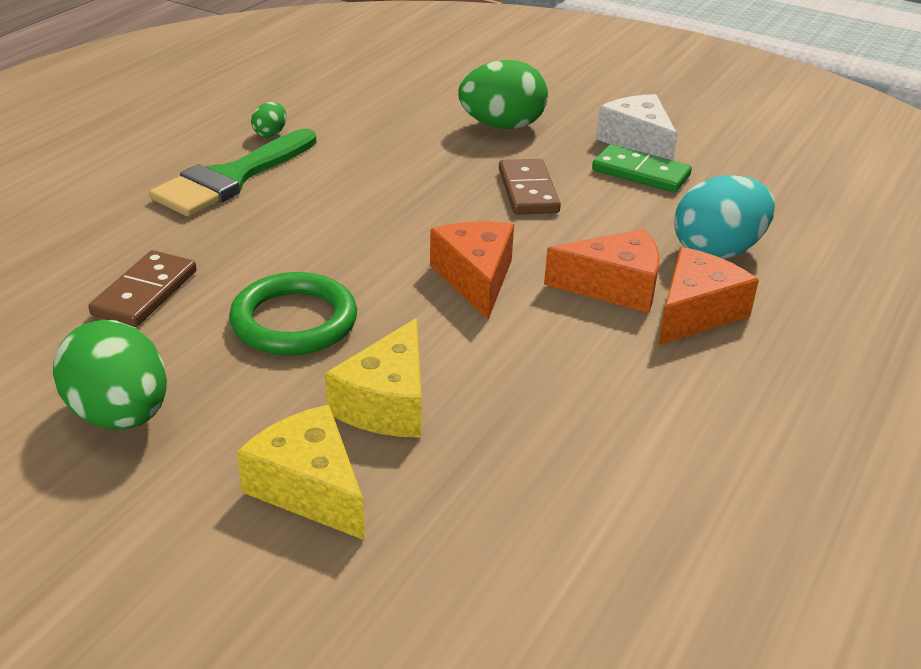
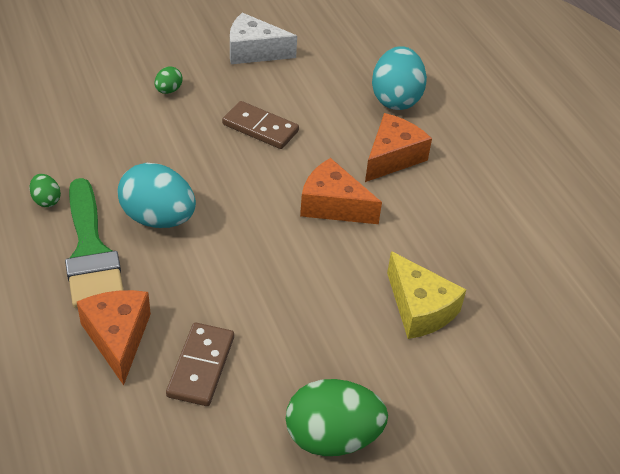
camera: 55 degrees left, 10 degrees up
(145, 293) = (201, 366): brown domino -> brown domino turned 45 degrees clockwise
(294, 321) = (303, 308): green ring -> none
(309, 488) = (468, 379): yellow cheese -> none
(318, 191) = (158, 218): none -> turquoise egg
(502, 126) = (168, 90): green egg -> green egg, size x0.46
(640, 173) = (289, 73): green domino -> none
(696, 312) = (442, 143): orange cheese -> orange cheese (118, 337)

